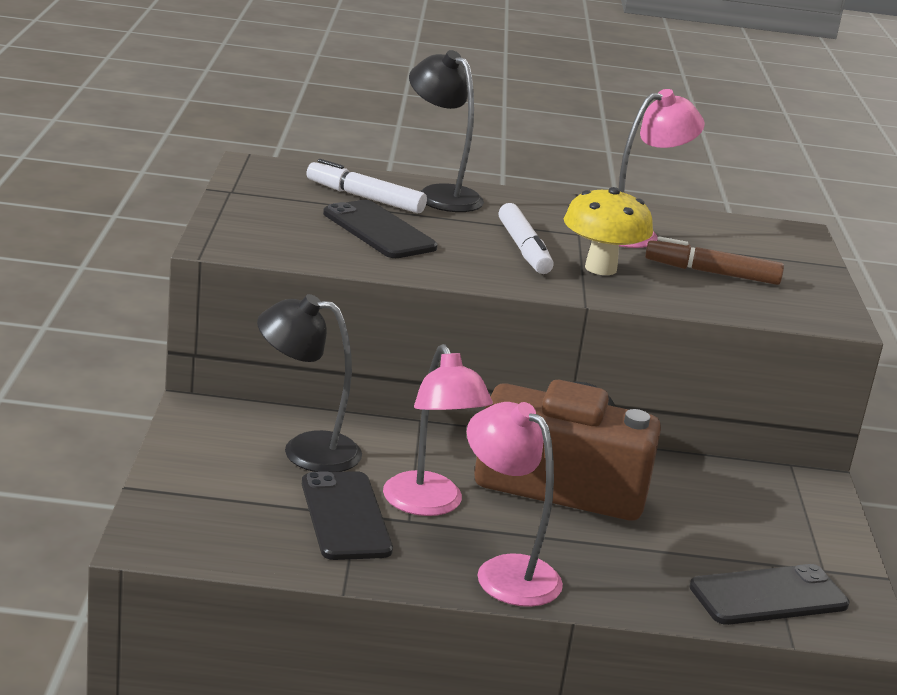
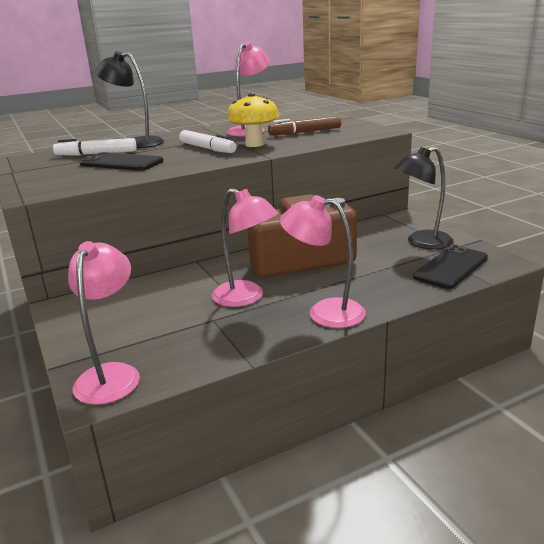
camera: 25 degrees left, 0 degrees up
(184, 526) = (111, 374): none -> pink lamp
(306, 450) = (148, 300): black lamp -> black lamp (421, 242)
(345, 516) = (207, 323): black phone -> none

